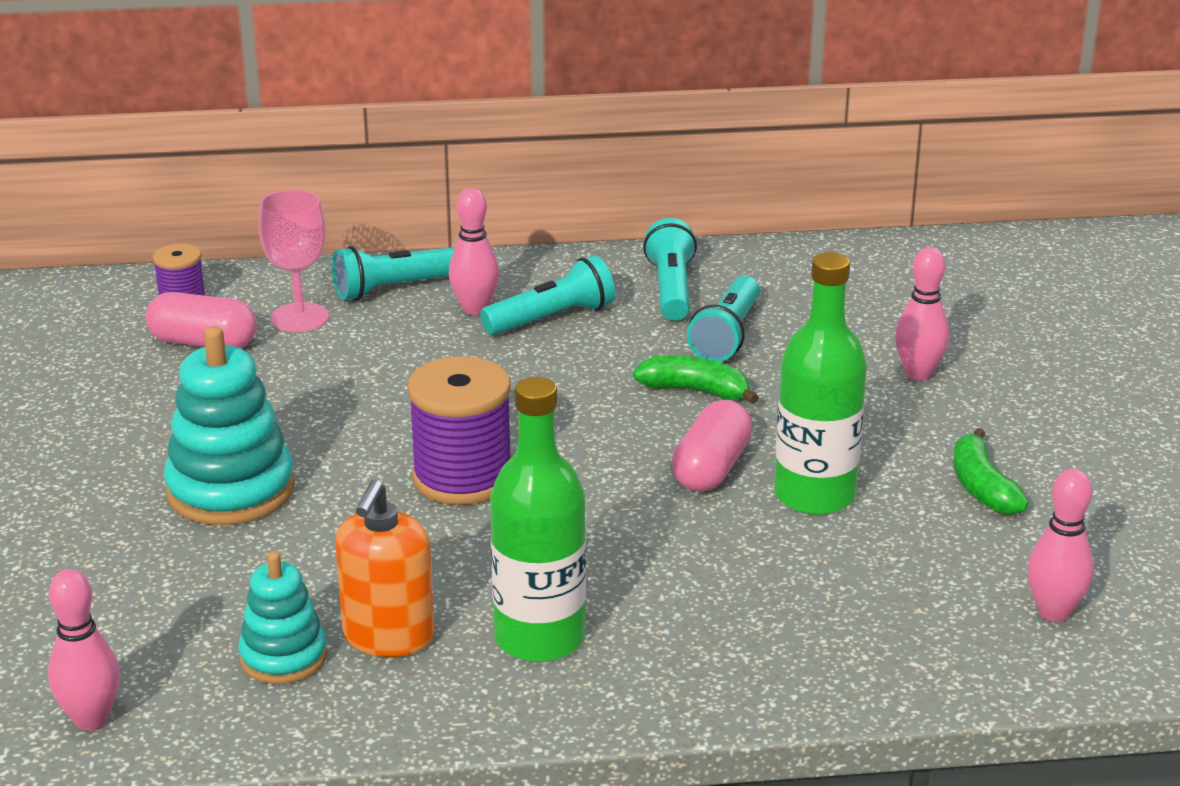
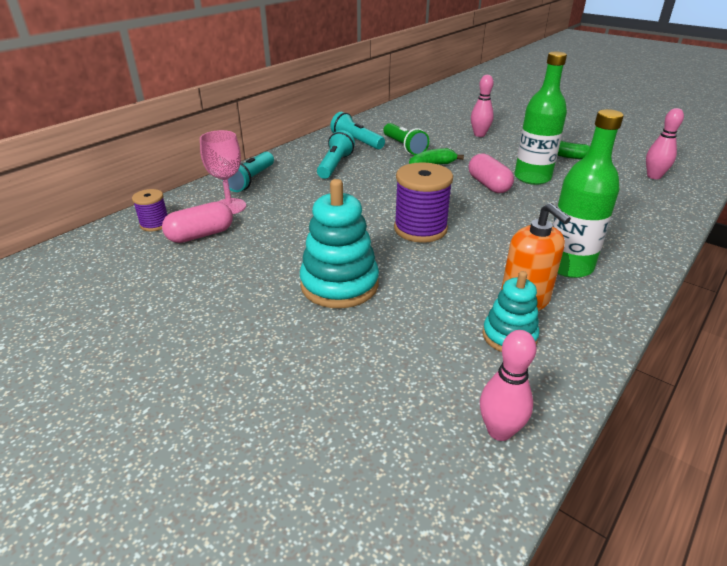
camera: 45 degrees left, 5 degrees up
(475, 309) = (299, 174): pink bowling pin -> none
(727, 335) = (404, 147): turquoise flashlight -> green flashlight

